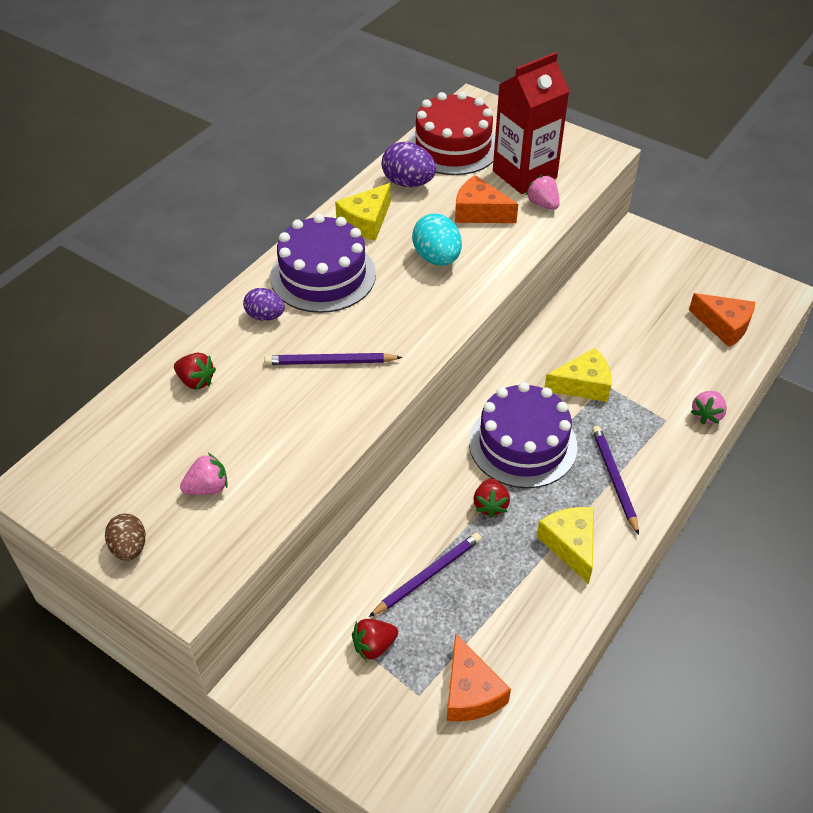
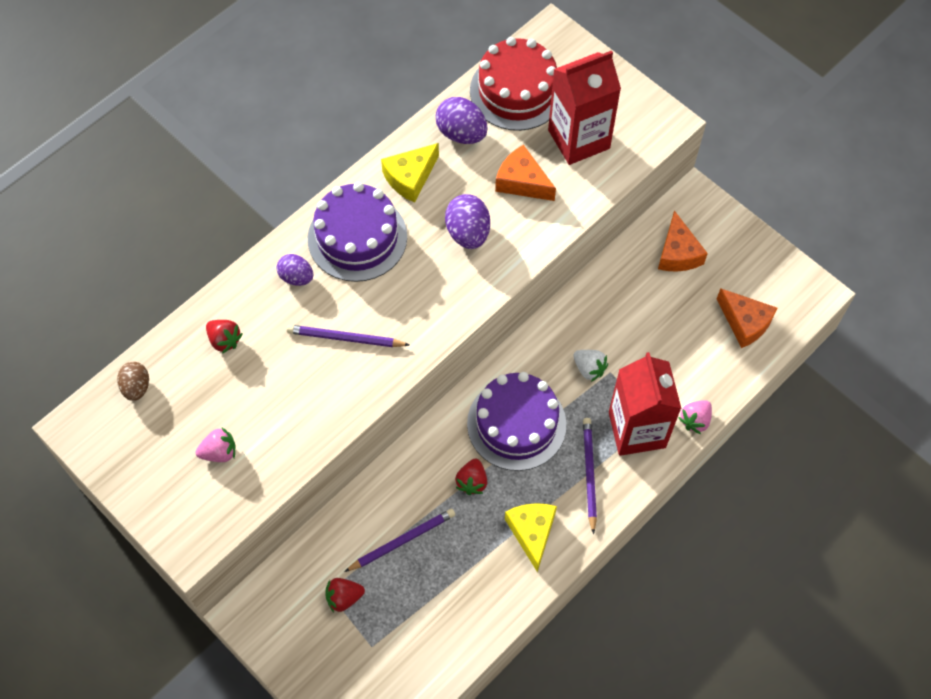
camera: 10 degrees right, 15 degrees up
(129, 548) = (149, 499): brown egg -> brown egg (136, 387)
(437, 258) = (468, 233): turquoise egg -> purple egg
(470, 692) = (414, 651): orange cheese -> orange cheese (678, 253)
(542, 204) = (586, 181): pink strawberry -> none
(583, 385) = (589, 369): yellow cheese -> white strawberry
(650, 432) = (637, 430): none -> red carton

